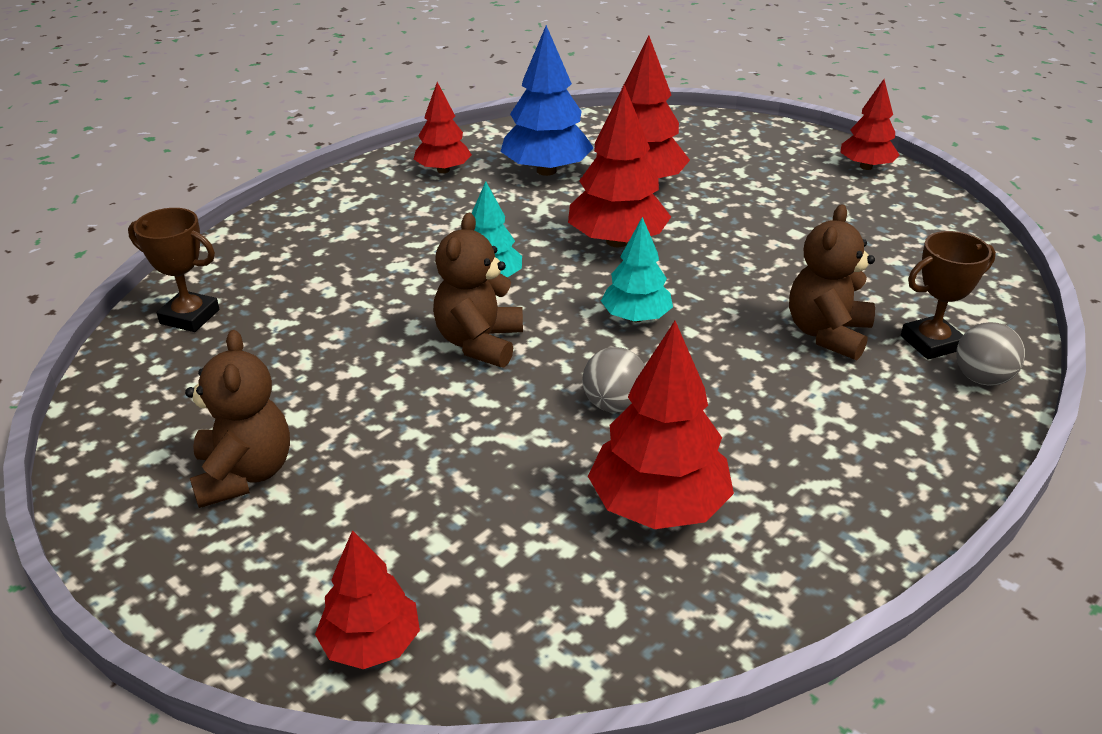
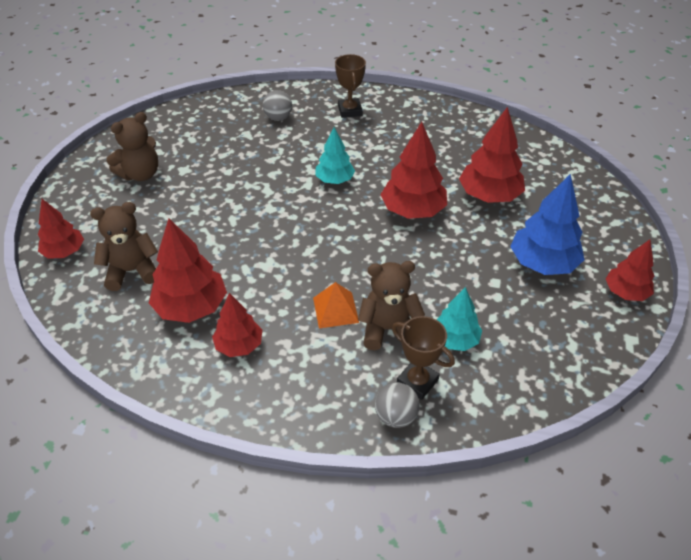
camera: 60 degrees right, 10 degrees up
(190, 317) = (232, 108): brown trophy -> brown trophy (350, 111)
(443, 170) = (426, 120): red tree -> red tree (239, 345)
(479, 343) = (277, 199): brown teddy bear -> brown teddy bear (132, 271)
(546, 170) = (465, 155): blue tree -> blue tree (543, 263)
(613, 404) = (259, 264): grey ball -> grey ball (278, 118)
(636, 317) = (342, 245): turquoise tree -> turquoise tree (455, 340)
(763, 364) = (335, 310): none -> orange pyramid

